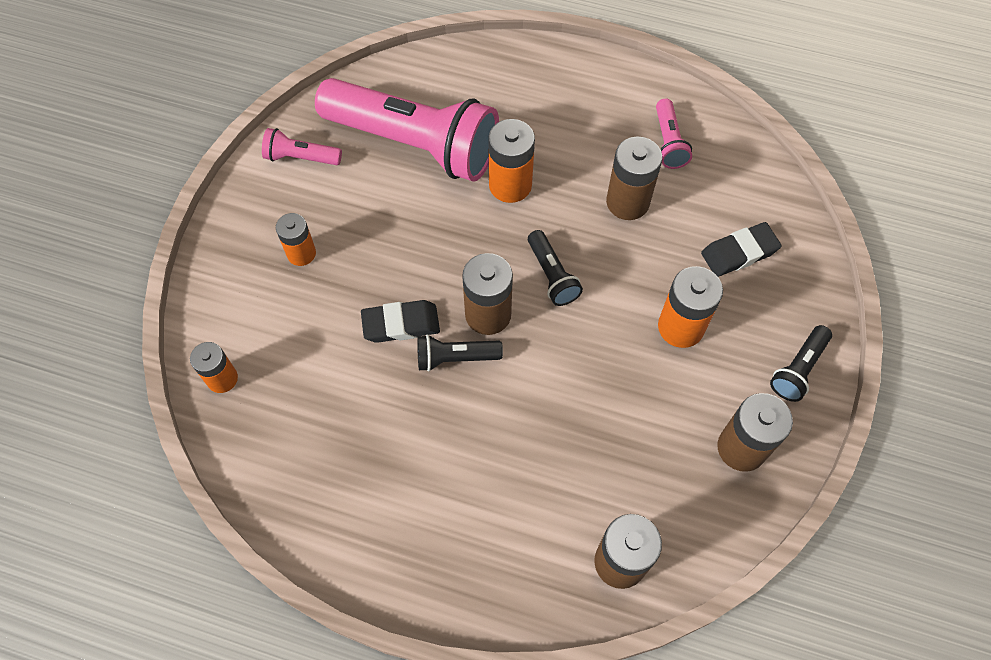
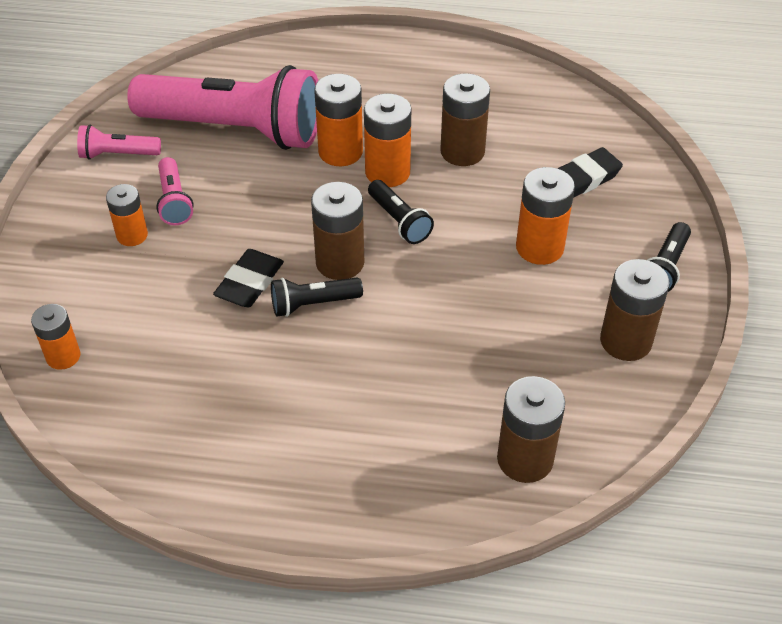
camera: 10 degrees left, 15 degrees down
(401, 324) = (249, 282): black eraser -> black eraser turned 45 degrees counterclockwise
(551, 216) = (387, 172): none -> orange battery
(668, 142) = (492, 99): pink flashlight -> pink flashlight (174, 201)

